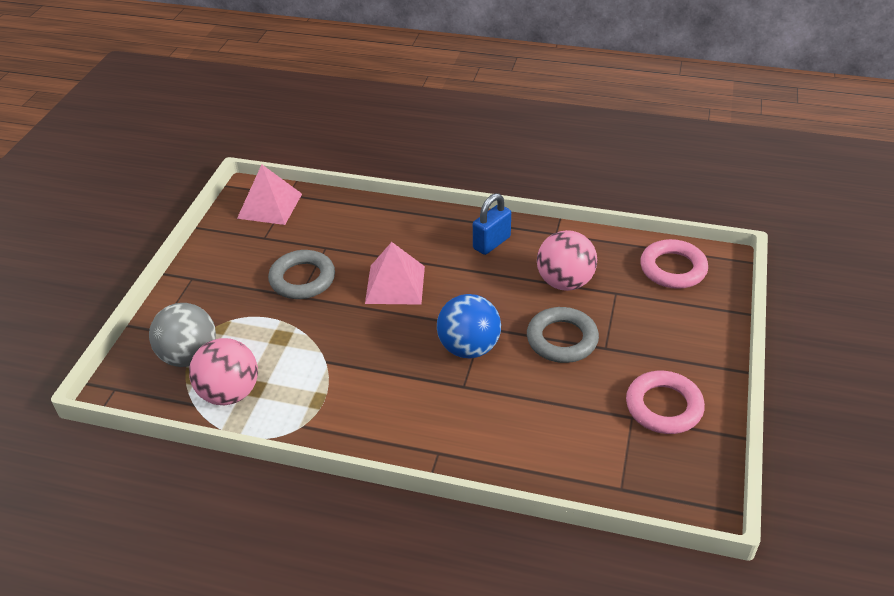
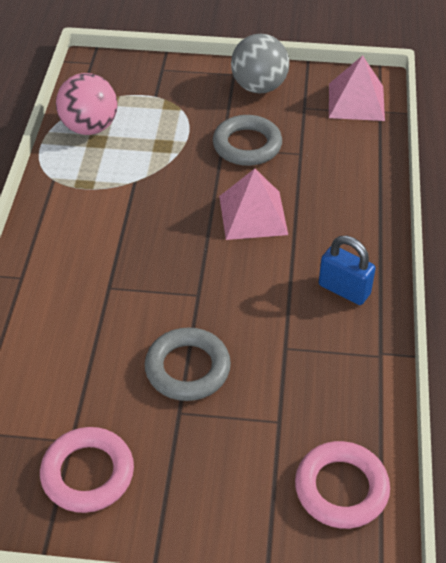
camera: 80 degrees right, 5 degrees up
(189, 356) = (132, 94): grey ball -> grey ball (259, 87)
(469, 348) = (164, 286): blue ball -> none
(565, 282) = (288, 366): pink ball -> none

